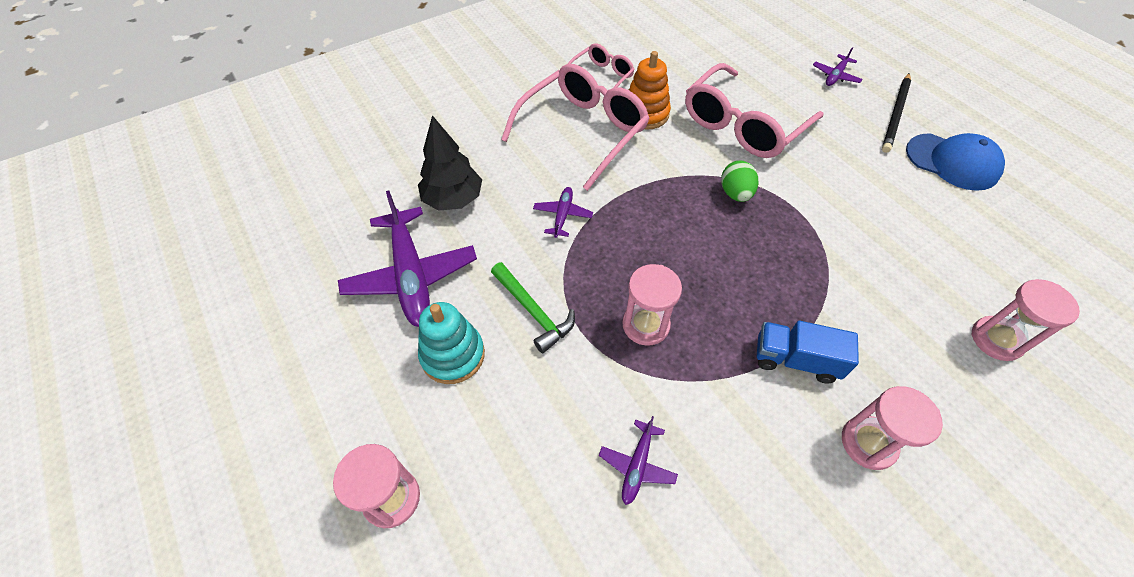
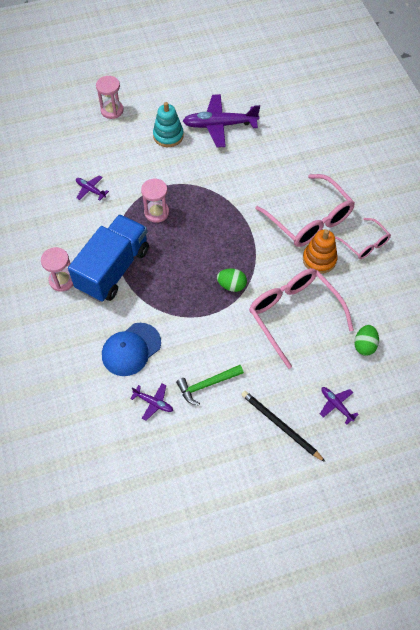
camera: 105 degrees right, 5 degrees up
(453, 199) = (267, 147): black tree -> none
(533, 311) = (181, 169): green hammer -> green hammer (207, 385)
(562, 215) = (240, 194): purple plane -> purple plane (153, 403)
(746, 64) = (364, 345): none -> green egg
(795, 360) = (113, 269): blue truck -> blue truck, size x1.90
(952, 162) = (221, 436): blue cap -> blue cap (131, 349)
(996, 339) = (86, 371): pink hourglass -> none

